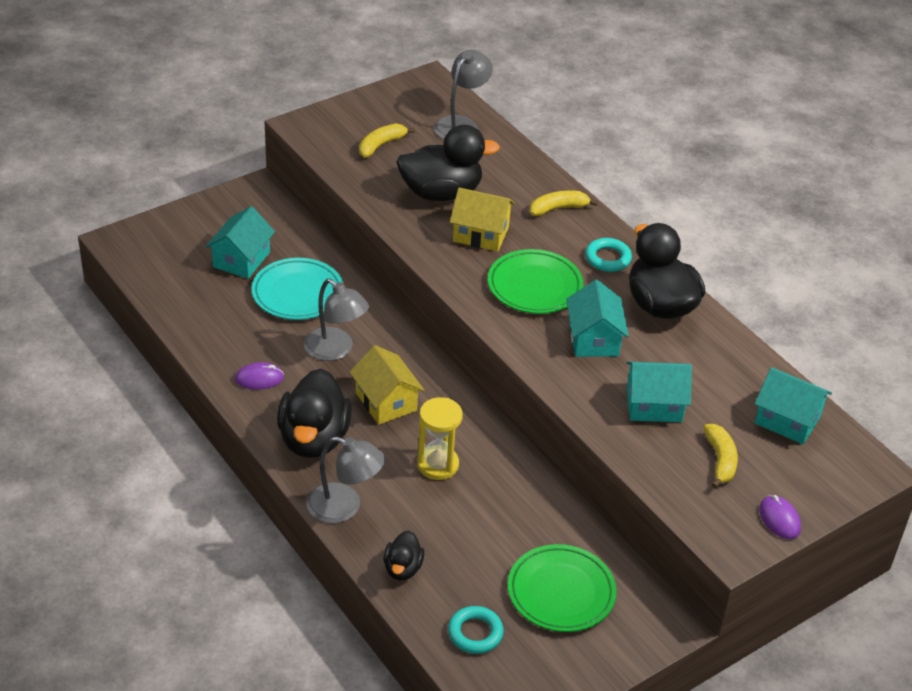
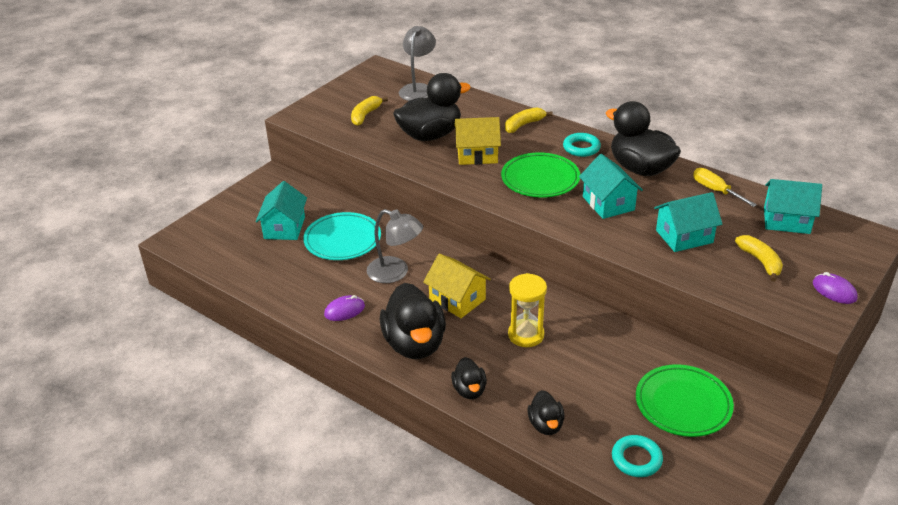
camera: 15 degrees left, 5 degrees down
(344, 507) = (469, 390): grey lamp -> black duck
(730, 359) = (716, 191): none -> yellow screwdriver

